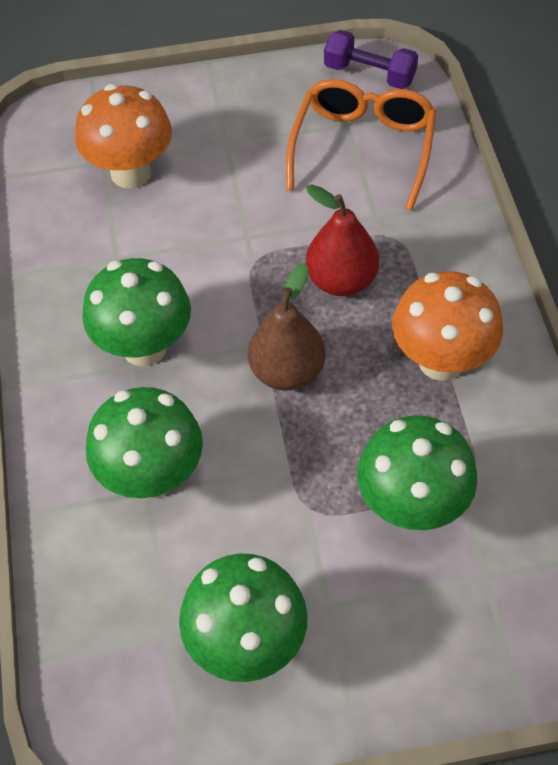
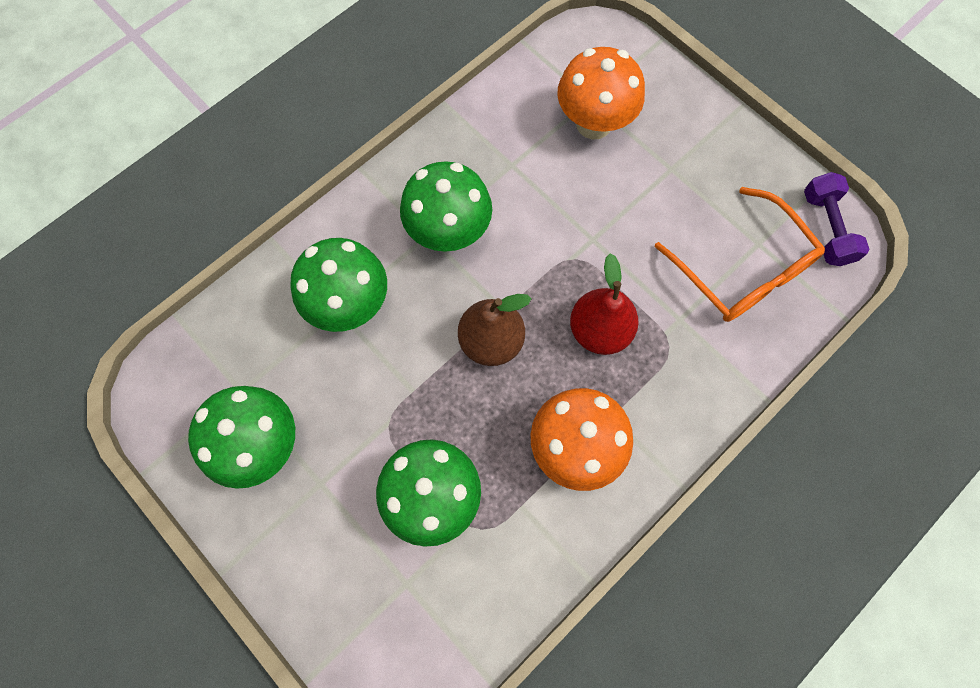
camera: 55 degrees right, 15 degrees up
(363, 148) = (743, 269): orange glasses -> orange glasses turned 75 degrees clockwise

